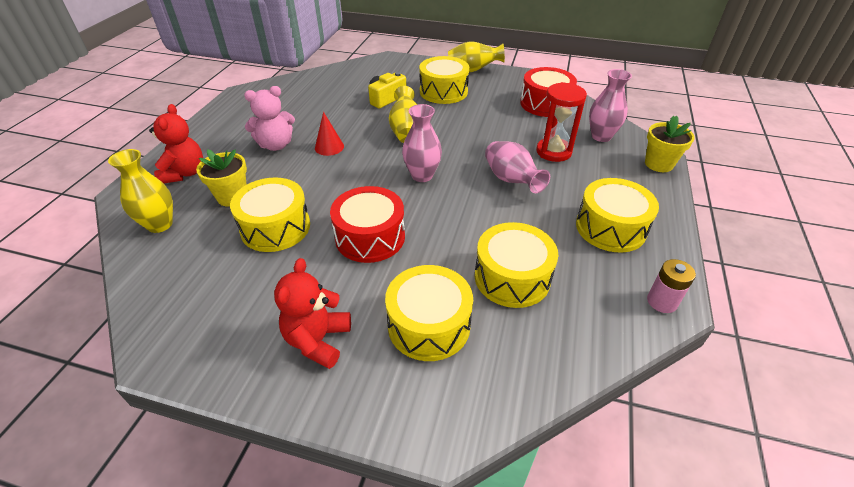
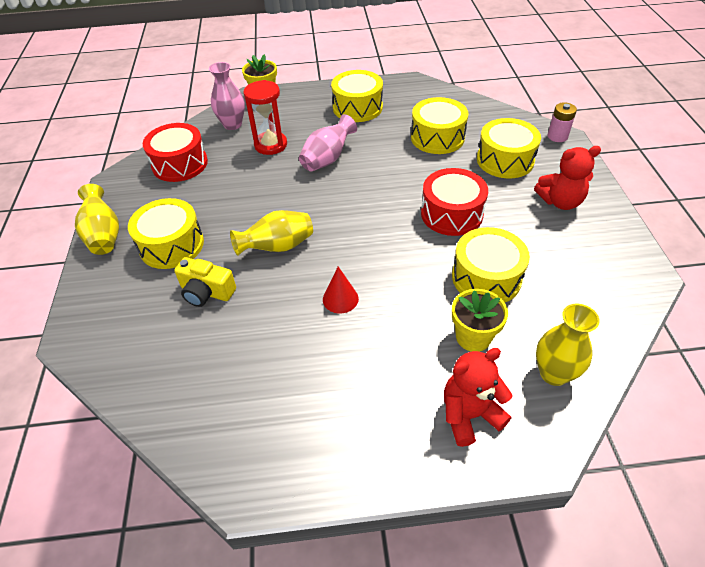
camera: 110 degrees left, 5 degrees up
(276, 145) = (362, 352): pink teddy bear -> none
(422, 175) = (351, 211): pink vase -> none
(662, 301) = (413, 85): pink battery -> pink battery (557, 136)

